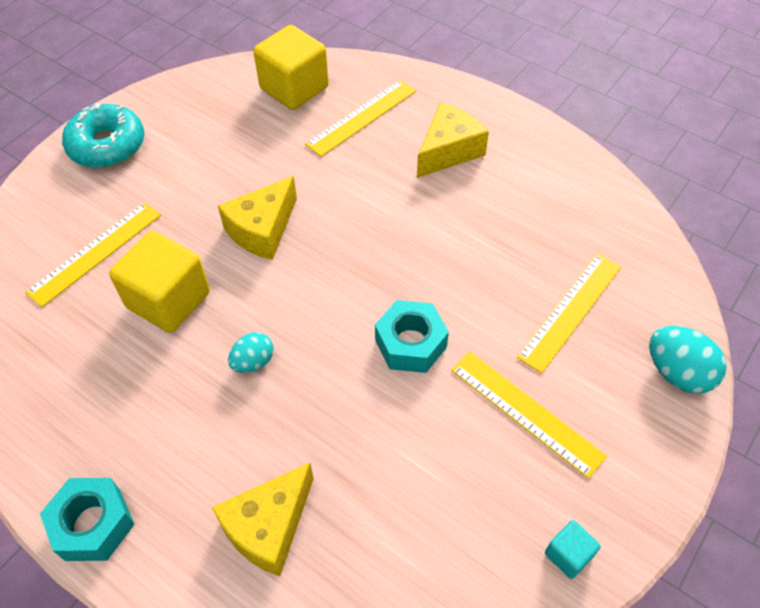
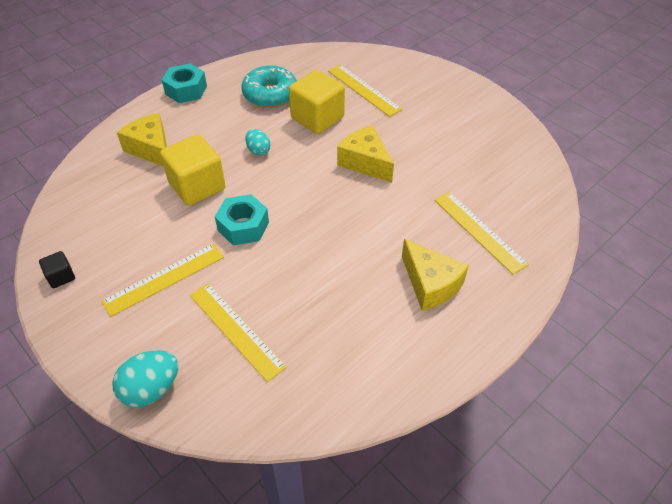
camera: 100 degrees right, 5 degrees down
(107, 146) = (459, 94): turquoise donut -> turquoise donut (270, 94)
(294, 88) = (518, 192): yellow cube -> yellow cube (197, 186)
(568, 555) = (61, 276): turquoise cube -> black cube

